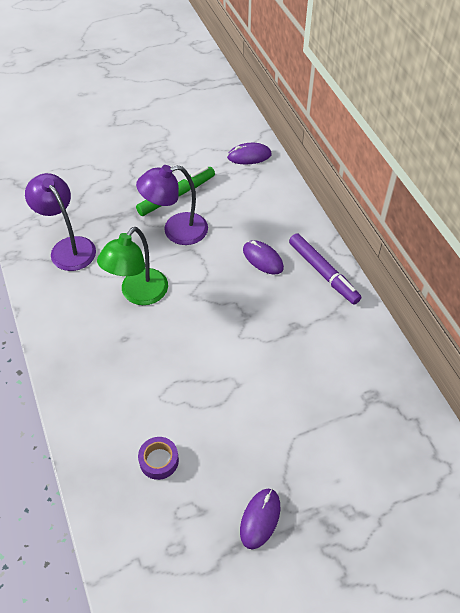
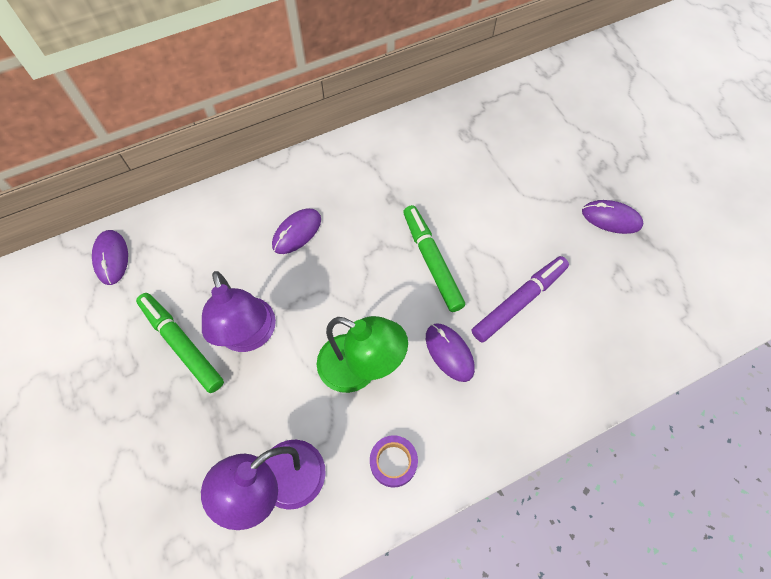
camera: 95 degrees left, 10 degrees up
(140, 354) = (449, 353): none -> purple mouse
(159, 460) = (577, 313): purple tape -> purple tape (393, 462)
(226, 350) = (432, 261): none -> green marker
(323, 273) = (316, 173): purple marker -> purple marker (519, 302)

